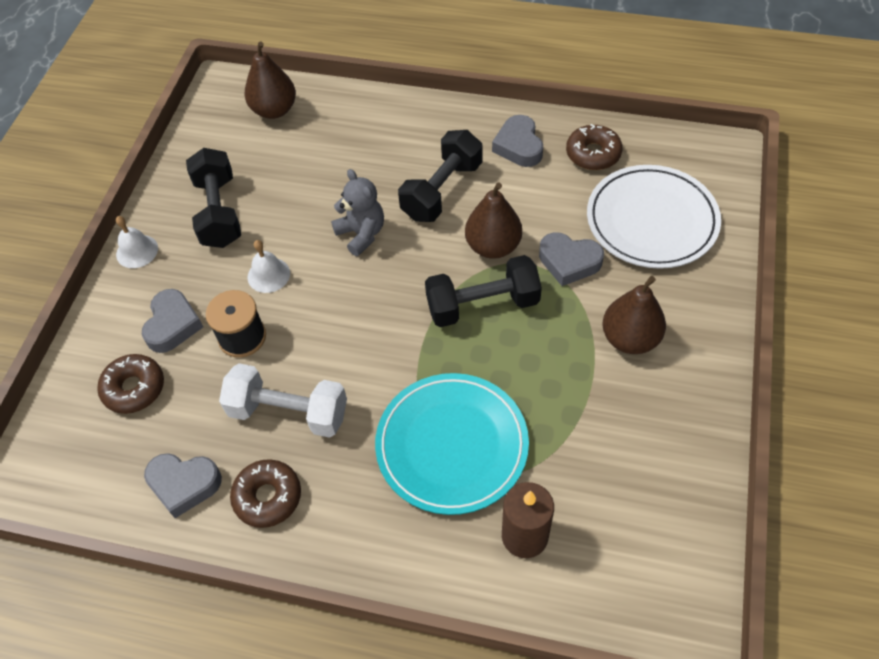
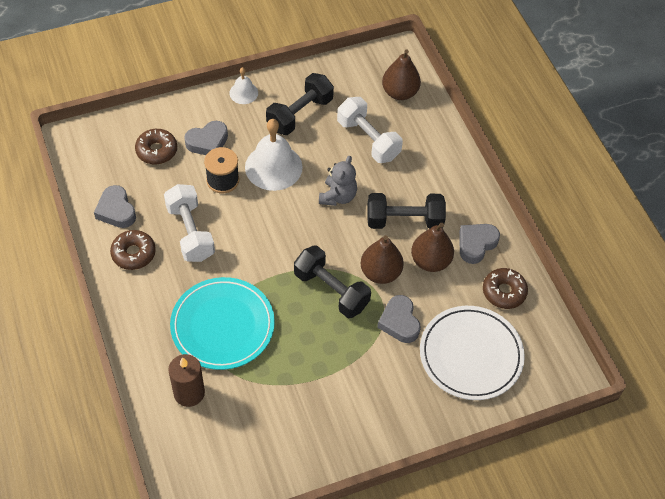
camera: 50 degrees right, 0 degrees up
(268, 275) = (273, 167): white bell -> white bell, size x1.90
(310, 168) = (368, 140): none -> white dumbbell
(630, 339) = (363, 386): brown pear -> brown pear (430, 261)

